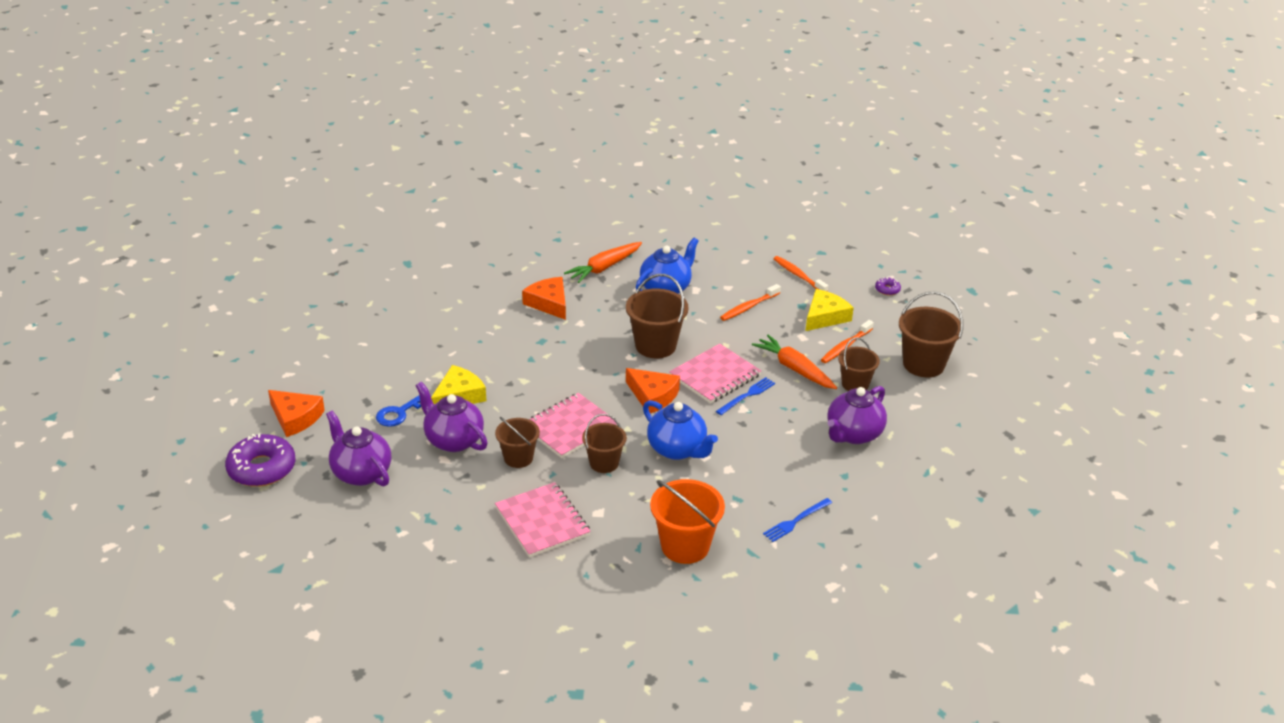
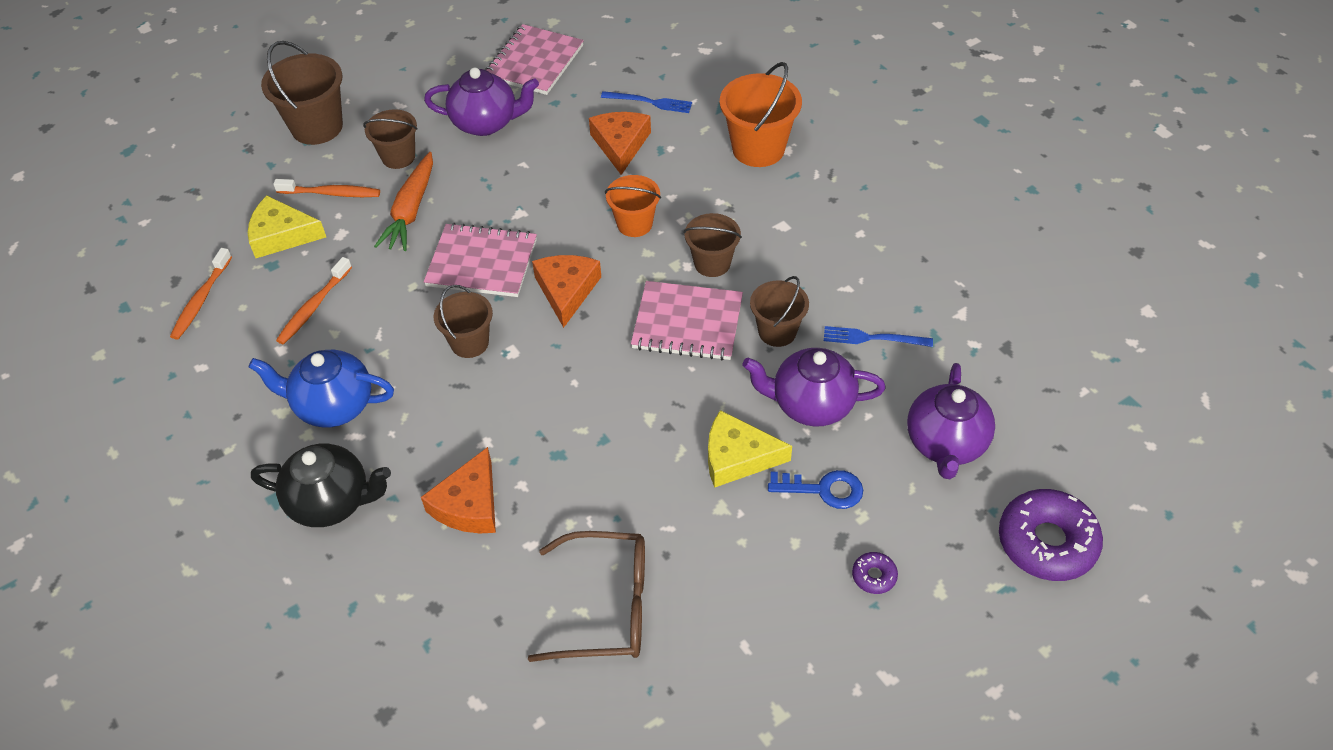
camera: 125 degrees left, 15 degrees up
(295, 418) = (944, 588): orange cheese -> orange cheese (620, 145)
(439, 316) = (607, 606): none -> brown glasses
(453, 440) = (811, 404): purple teapot -> purple teapot turned 90 degrees clockwise
(542, 522) = (839, 254): pink notebook -> pink notebook (534, 62)
(604, 268) = (331, 502): orange carrot -> black teapot
(655, 346) = (469, 343): brown bucket -> brown bucket, size x0.64
(677, 449) = (634, 224): blue teapot -> orange bucket
(747, 395) = (494, 221): blue fork -> blue fork (873, 338)
(749, 307) = (314, 307): orange toothbrush -> orange toothbrush turned 105 degrees clockwise
(887, 289) = (177, 212): purple donut -> purple donut (874, 576)

